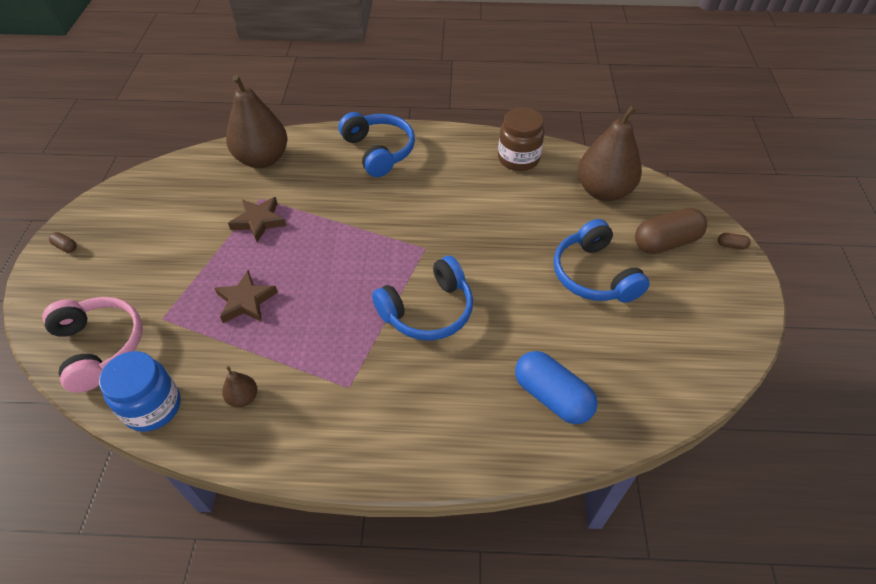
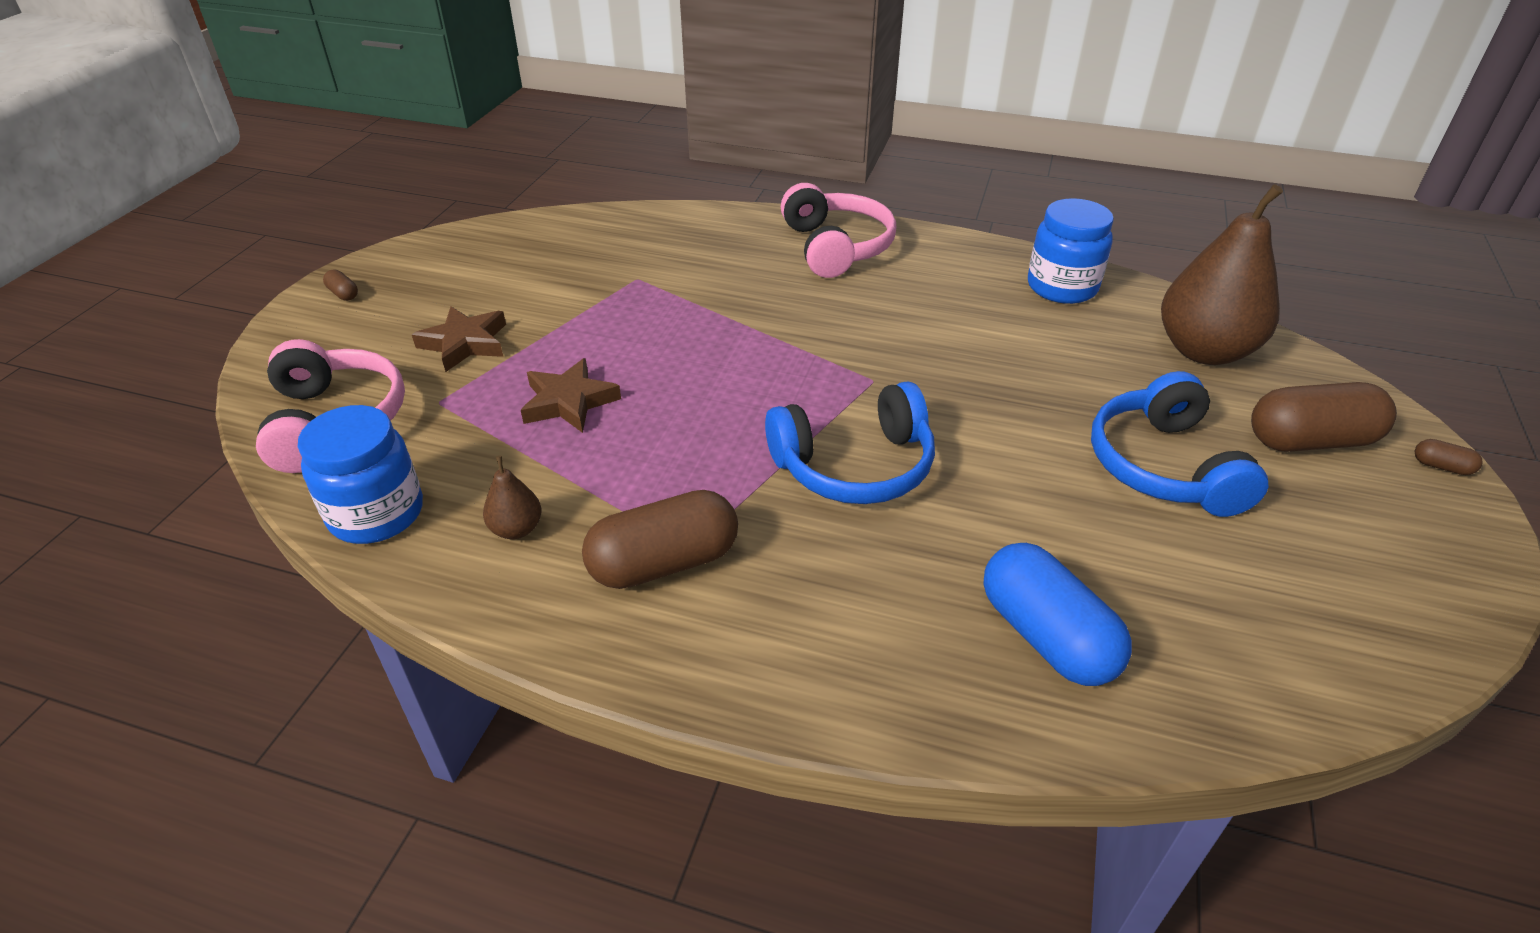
camera: 15 degrees right, 10 degrees down
(259, 221) = (625, 305): brown star -> brown star (465, 343)
(262, 159) = (657, 233): brown pear -> none
(337, 400) = (664, 563): none -> brown capsule
(379, 151) = (836, 247): blue headphones -> pink headphones
(518, 159) = (1062, 287): brown jar -> blue jar

